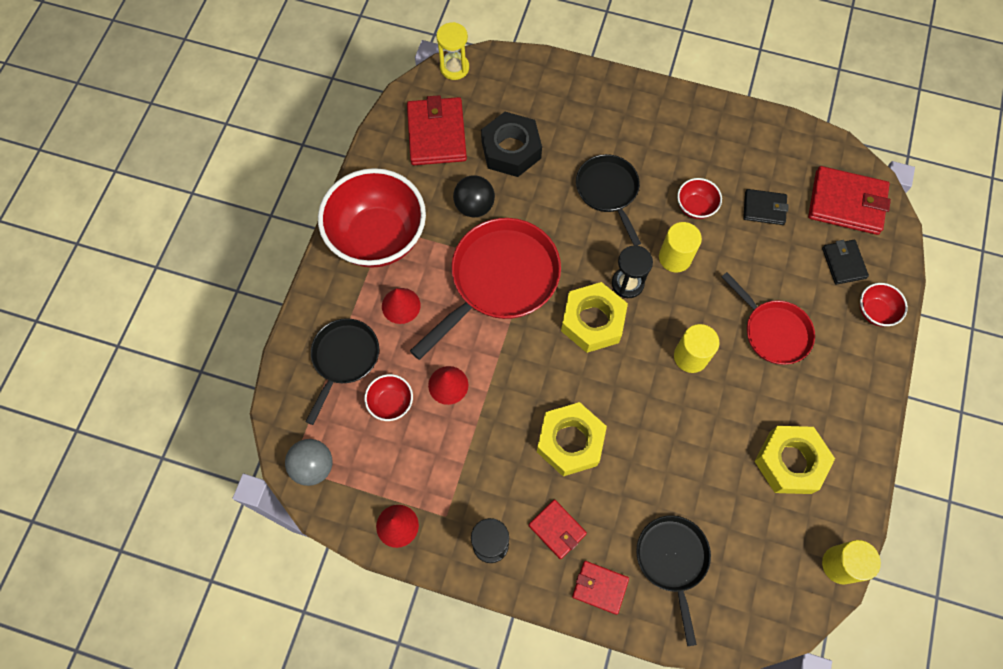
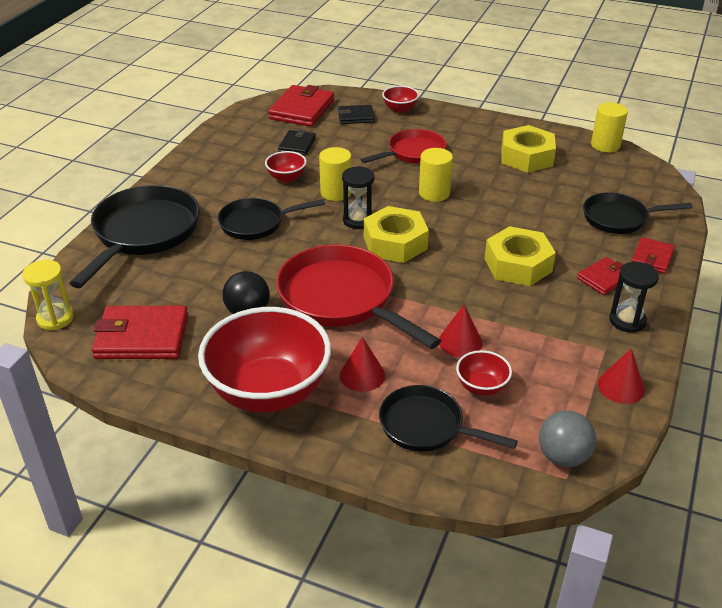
camera: 85 degrees left, 30 degrees down
(511, 150) = (185, 282): black nut -> none
(579, 101) = (143, 233): none -> black pan

